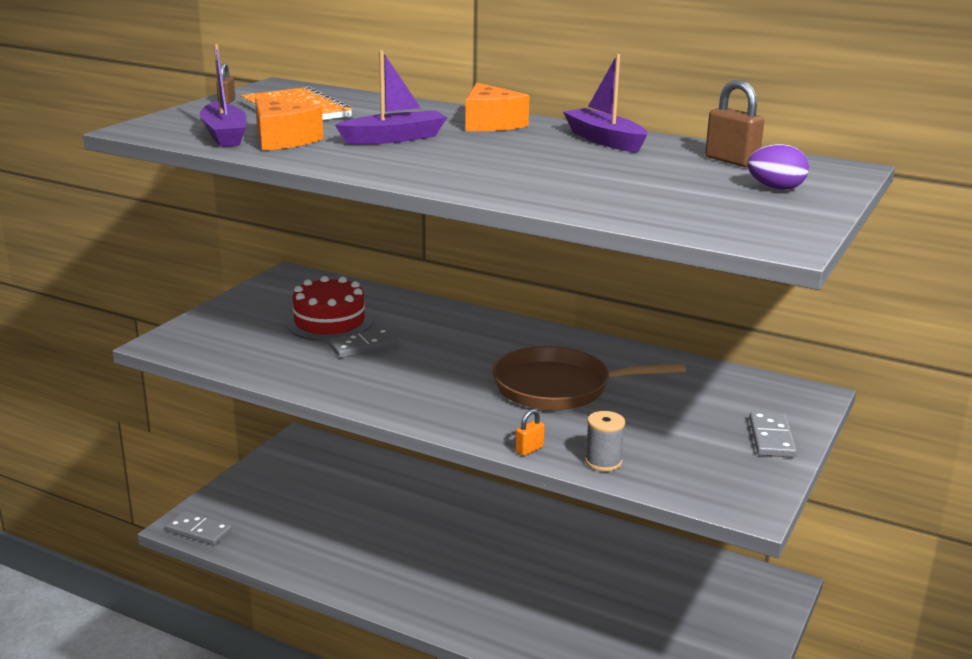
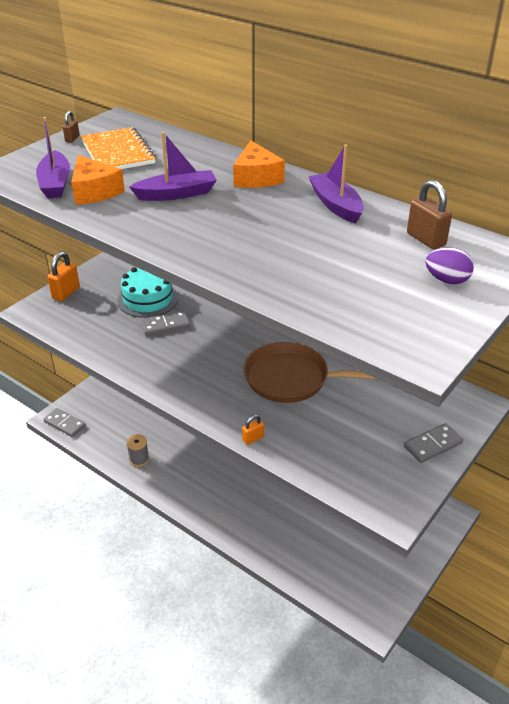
camera: 10 degrees right, 15 degrees up
(209, 322) = (66, 293): none -> orange padlock
(329, 322) = (148, 299): red cake -> turquoise cake
(603, 462) = (302, 456): grey spool -> grey spool (139, 459)
(771, 438) = (433, 445): grey domino -> grey domino turned 45 degrees clockwise

